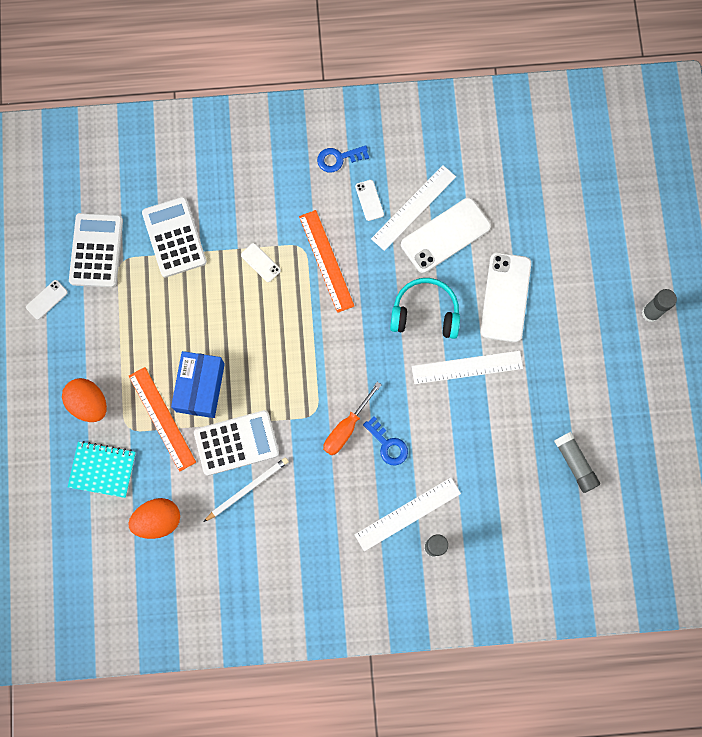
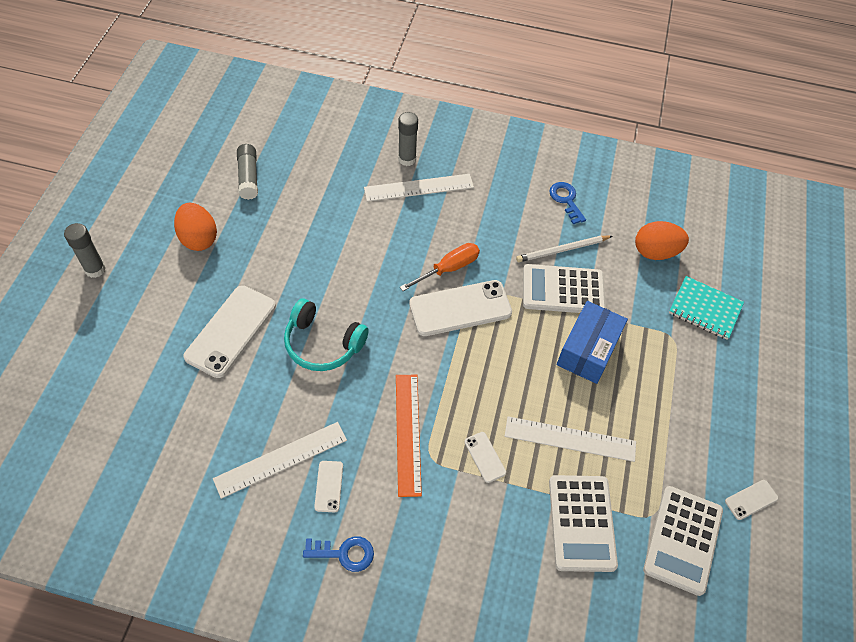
camera: 165 degrees left, 20 degrees down
(89, 403) = (712, 373): orange egg -> orange egg (198, 238)
(162, 418) = (635, 334): orange ruler -> none
(388, 444) = (414, 243): blue key -> blue key (566, 200)
(445, 235) = (260, 415): white phone -> white phone (460, 308)
(467, 367) = (305, 281): white ruler -> white ruler (570, 439)

